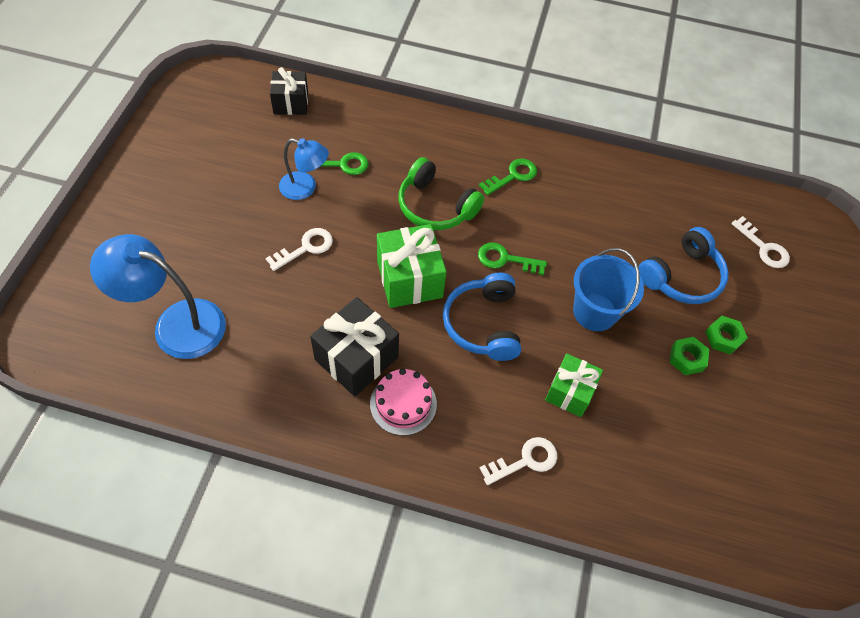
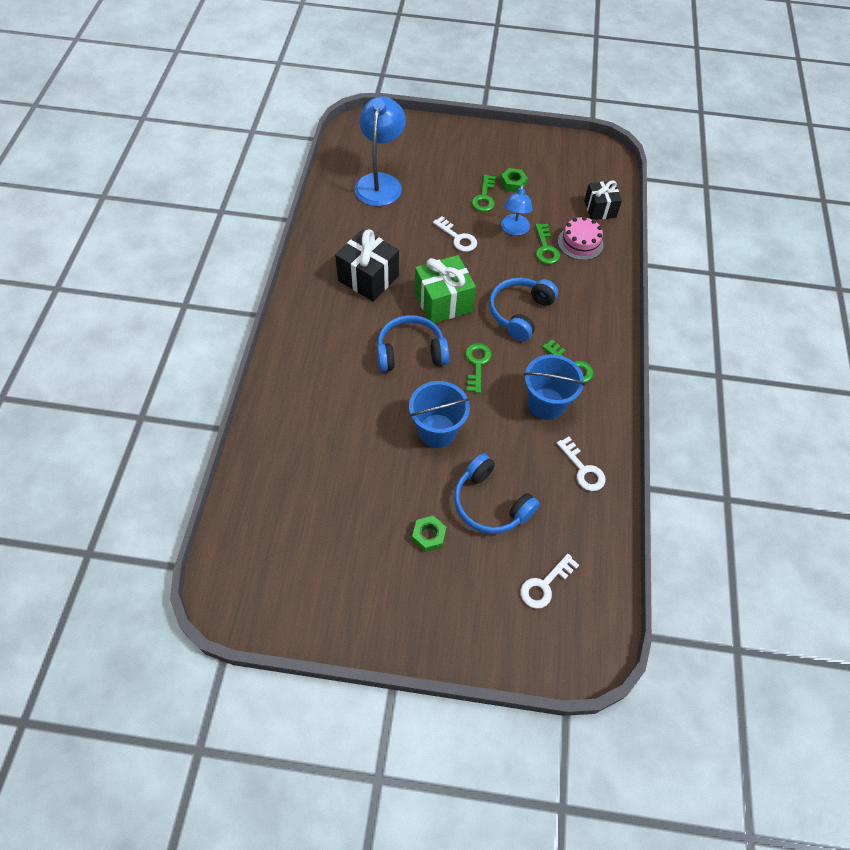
camera: 85 degrees right, 0 degrees up
(241, 208) = (484, 197): none -> green key
(403, 403) = (335, 308): pink cake -> pink cake (580, 243)
(435, 206) = (519, 312): green headphones -> blue headphones
(525, 460) = (297, 384): white key -> white key (583, 469)
(560, 206) = (546, 404): none -> blue bucket
(569, 392) = (357, 412): green gift -> none
(687, 358) = (402, 502): green nut -> green nut (513, 183)

